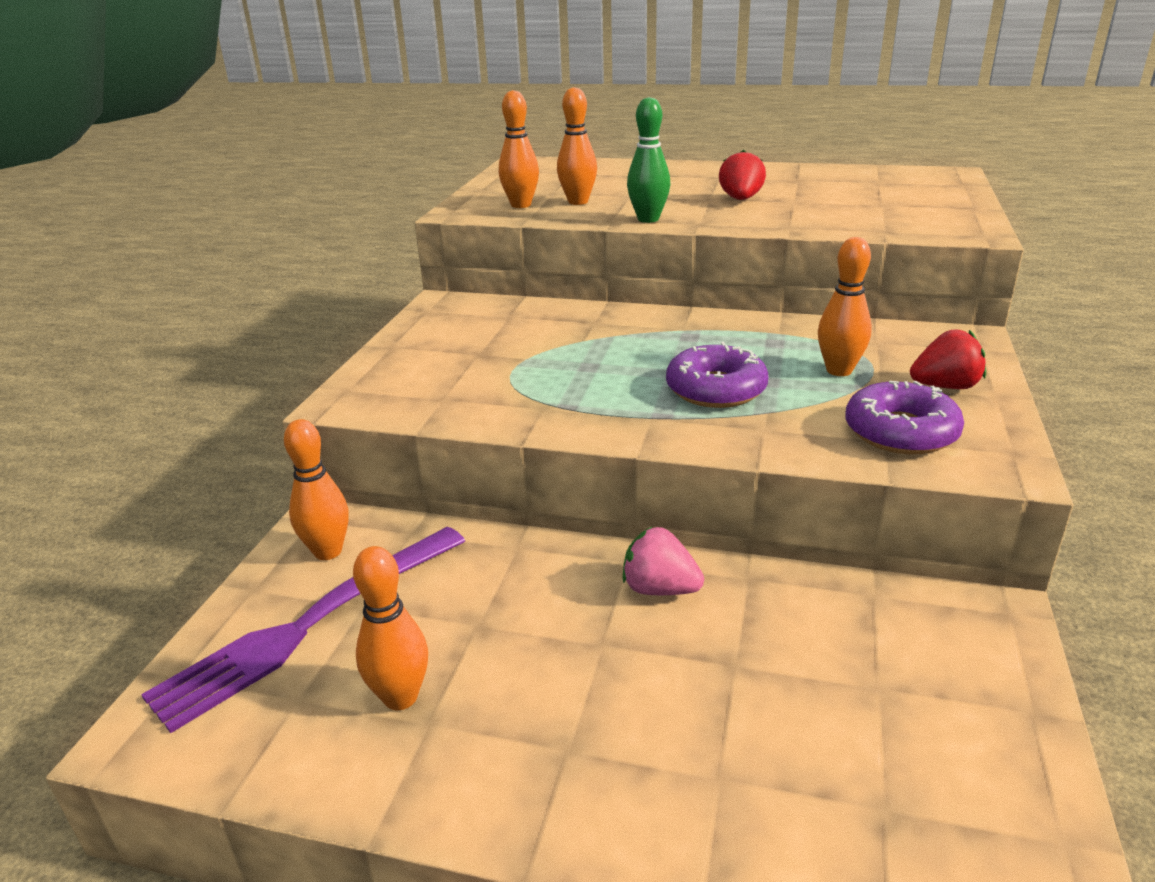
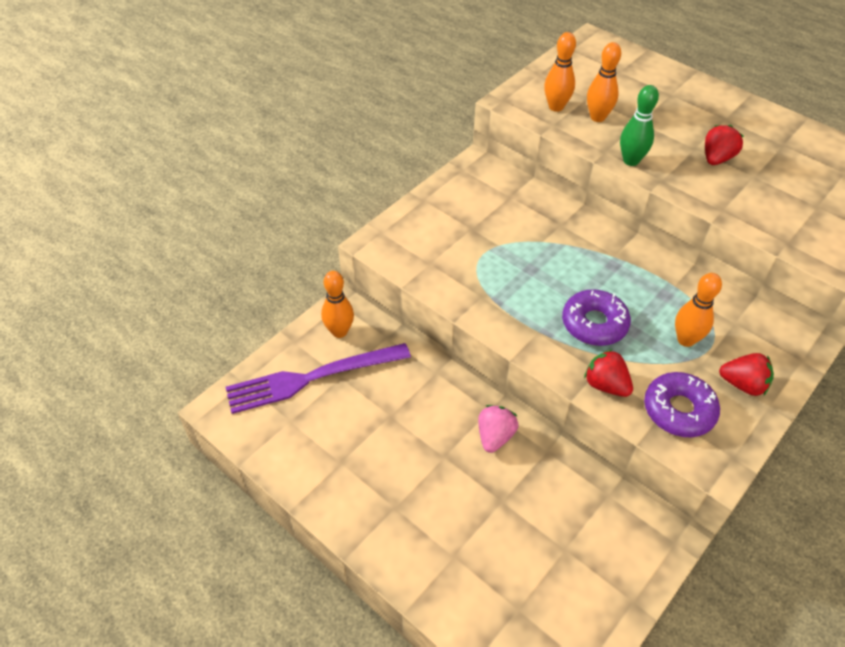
camera: 25 degrees right, 20 degrees up
(400, 697) = (335, 442): orange bowling pin -> none
(659, 589) = (495, 436): pink strawberry -> pink strawberry turned 60 degrees clockwise
(787, 438) = (605, 385): none -> red strawberry

